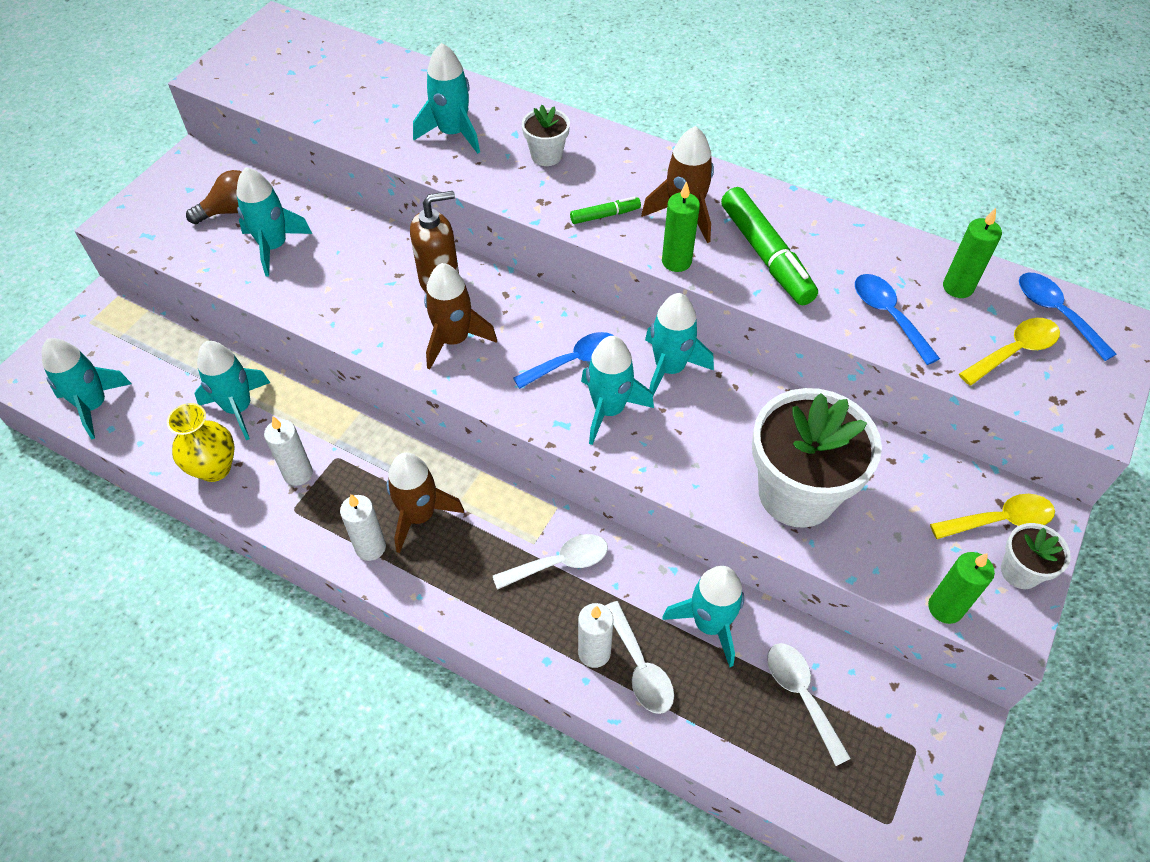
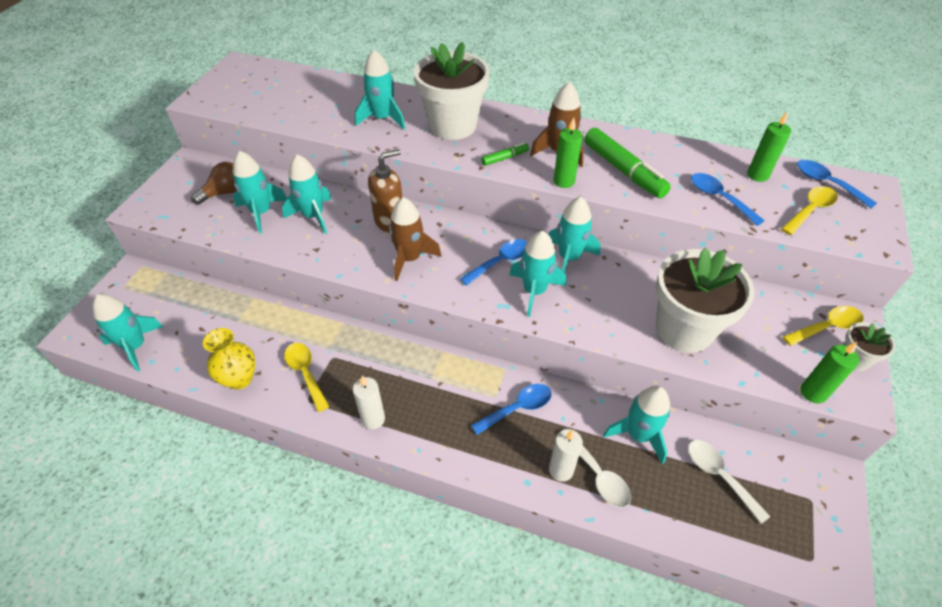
camera: 10 degrees left, 5 degrees down
(238, 408) = (250, 332): turquoise rocket -> turquoise rocket (313, 216)
(298, 473) = (306, 373): white candle -> yellow spoon
(419, 515) = (405, 390): brown rocket -> none
(546, 155) = (453, 125): white flower pot -> white flower pot, size x2.13
(559, 563) = (517, 408): white spoon -> blue spoon

